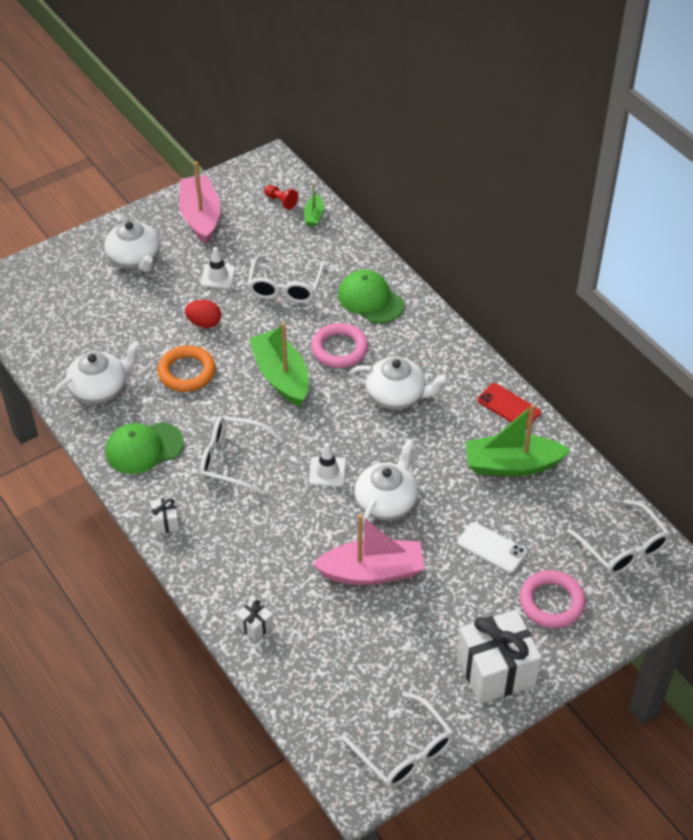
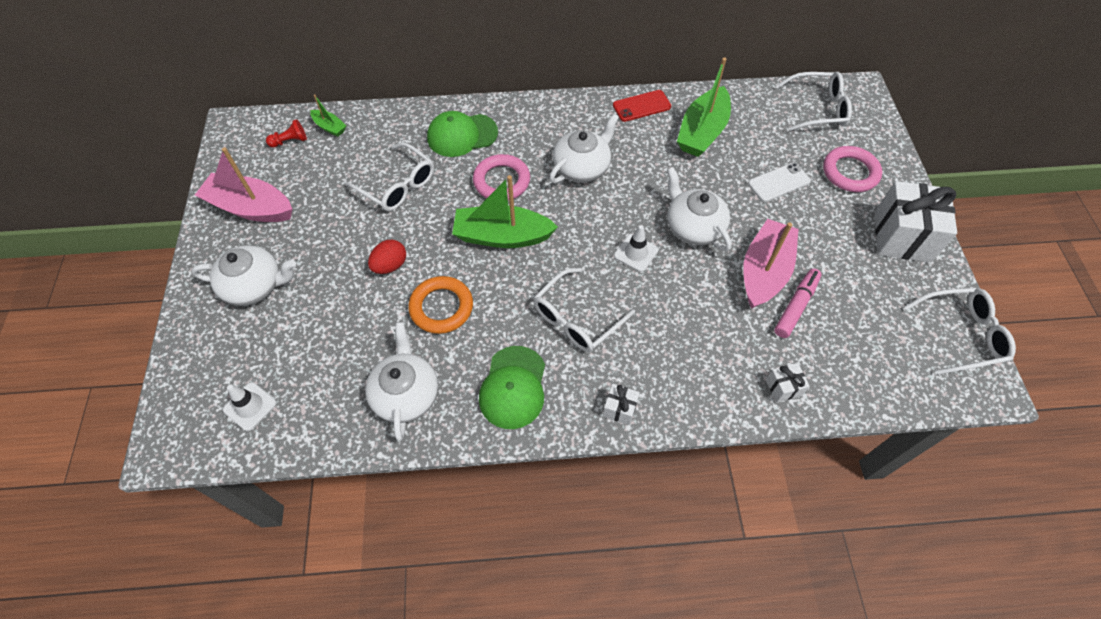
camera: 60 degrees left, 10 degrees up
(218, 276) = (340, 229): white traffic cone -> white traffic cone (250, 406)
(348, 608) = (796, 306): none -> pink marker

